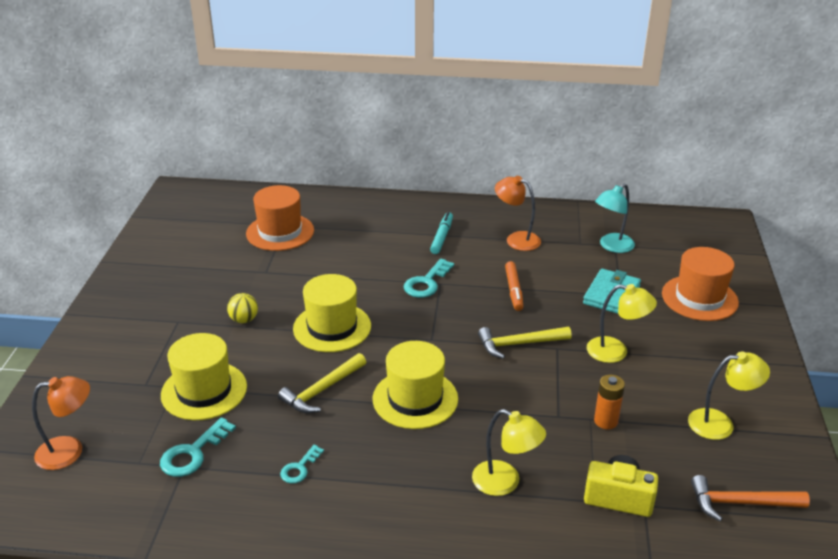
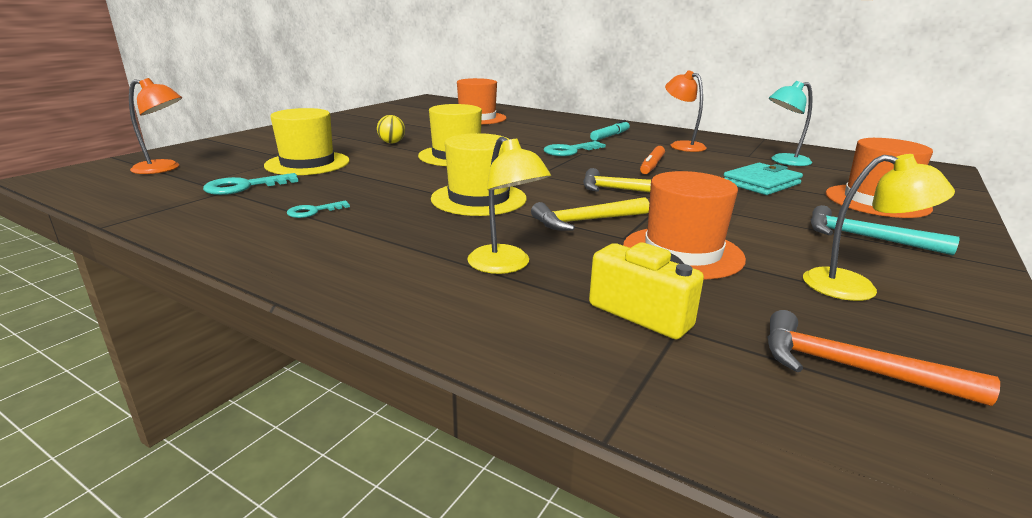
camera: 25 degrees right, 10 degrees down
(322, 390) = (400, 179): yellow hammer -> yellow hammer (585, 221)
(606, 421) = (682, 252): orange battery -> orange hat
(616, 352) = (737, 213): yellow lamp -> none
(708, 357) = (865, 237): none -> turquoise hammer

